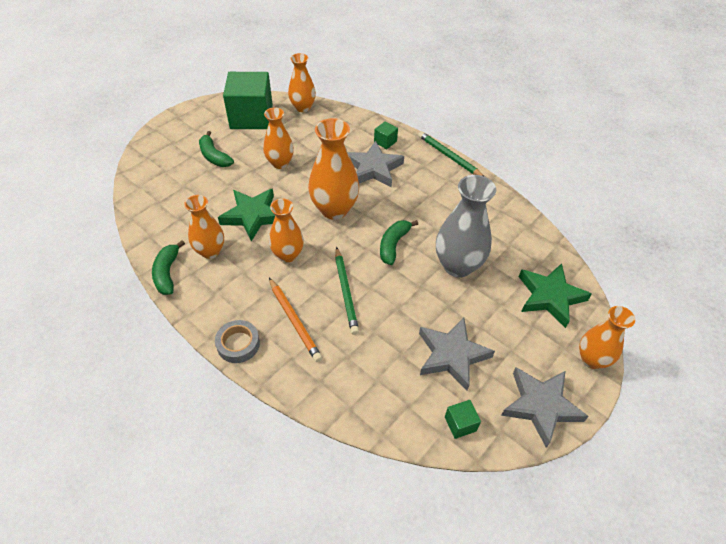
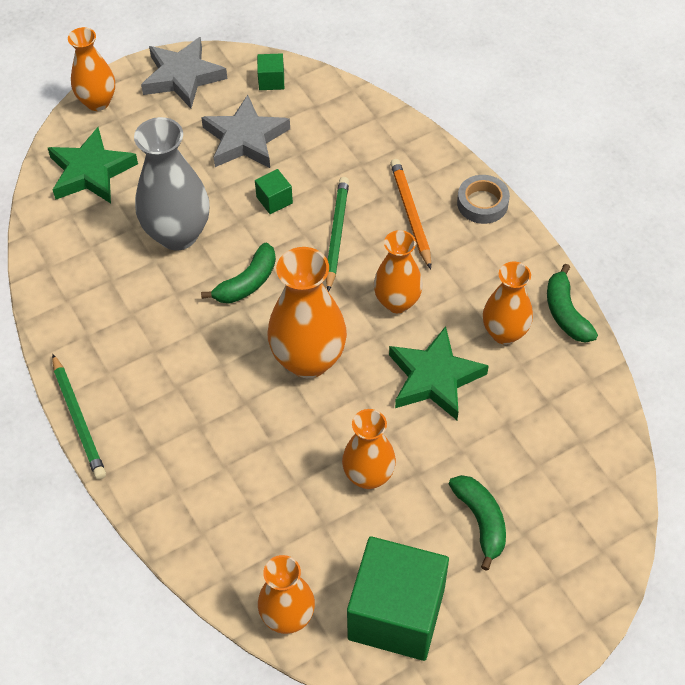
camera: 160 degrees left, 5 degrees up
(167, 273) = (565, 313): green banana -> green banana turned 150 degrees clockwise
(373, 168) = (215, 425): grey star -> none
(385, 142) = (169, 481): green cube -> green cube (274, 200)

